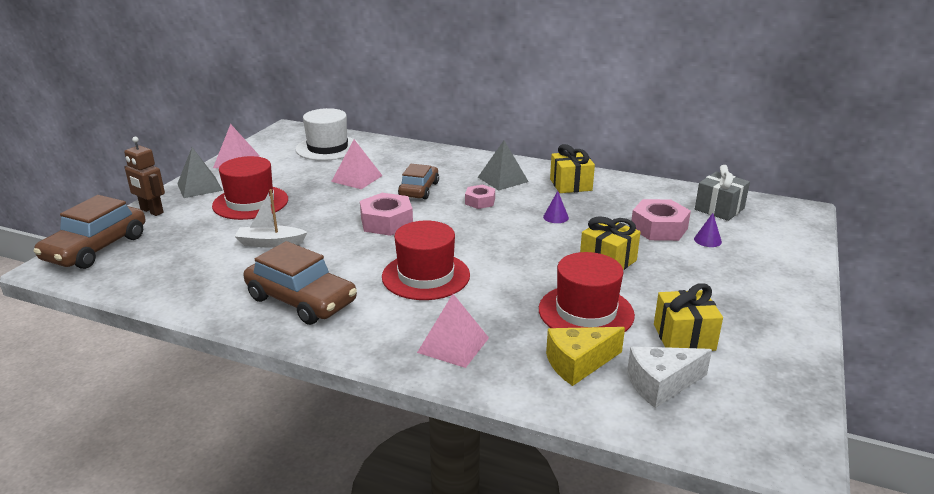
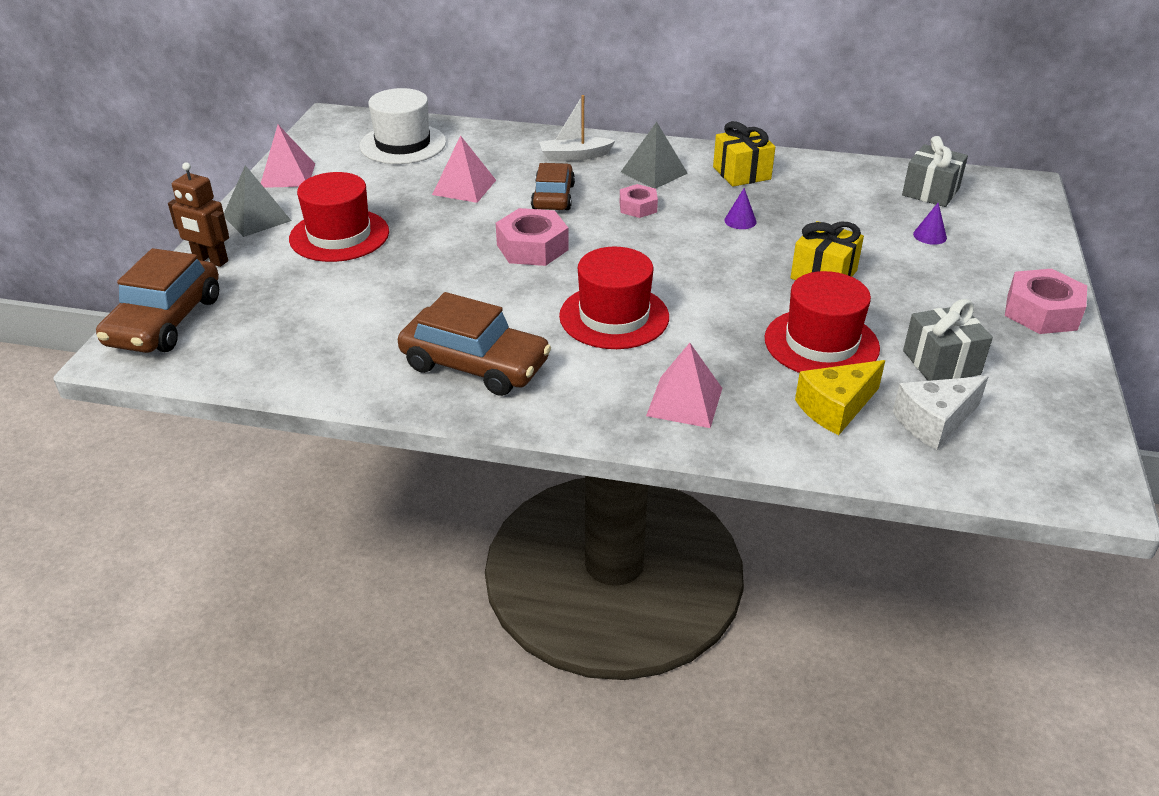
camera: 10 degrees left, 10 degrees up
(270, 243) = (396, 291): white boat -> white boat (574, 156)
(659, 228) = (868, 224): pink nut -> pink nut (1041, 312)
(684, 337) = (941, 362): yellow gift -> grey gift

